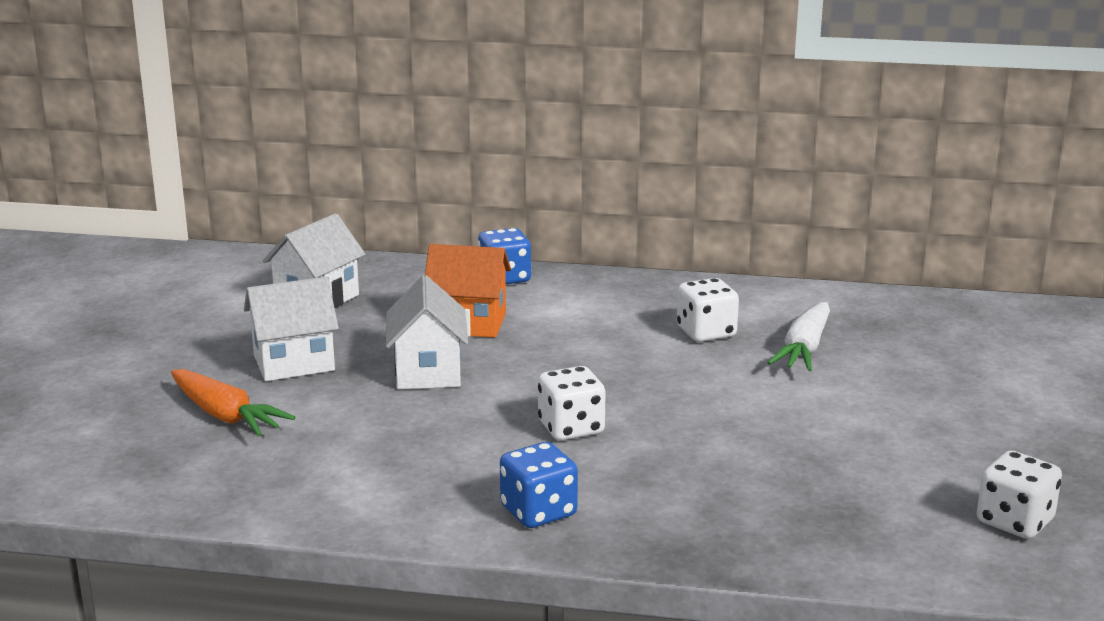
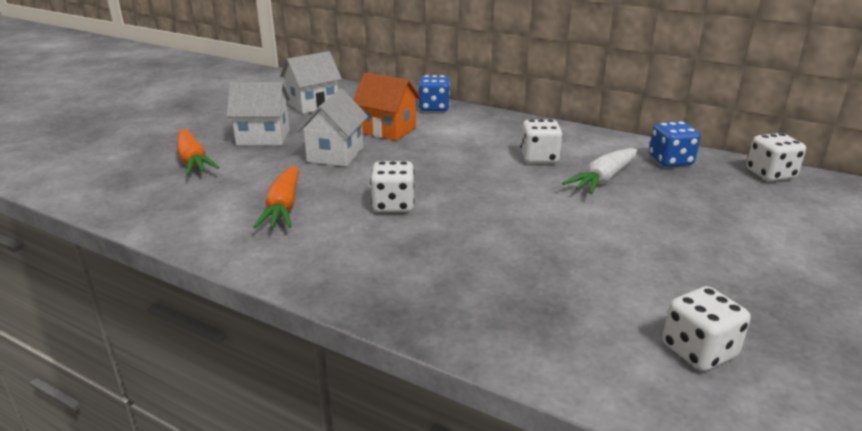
camera: 20 degrees right, 5 degrees up
(428, 457) = (283, 207): none -> orange carrot
(538, 512) = (318, 259): blue dice -> blue dice (670, 161)
(989, 310) = (770, 174): none -> white dice

